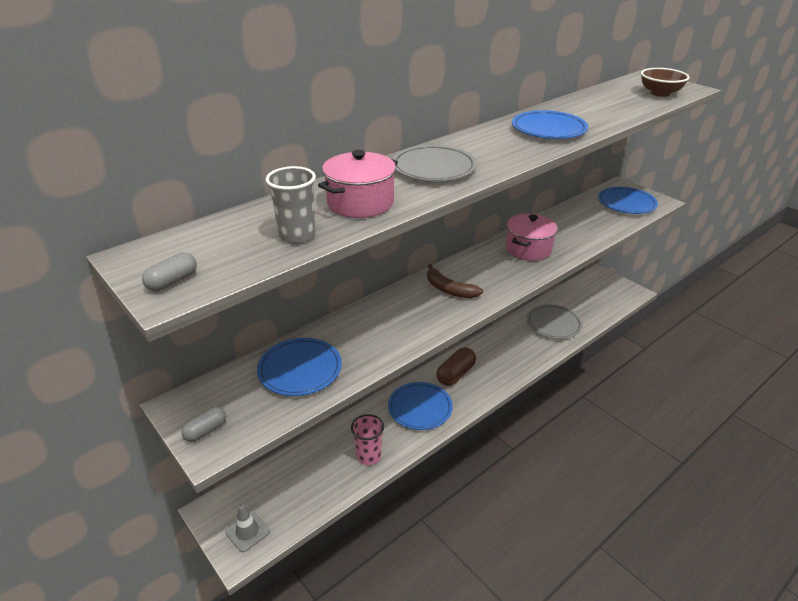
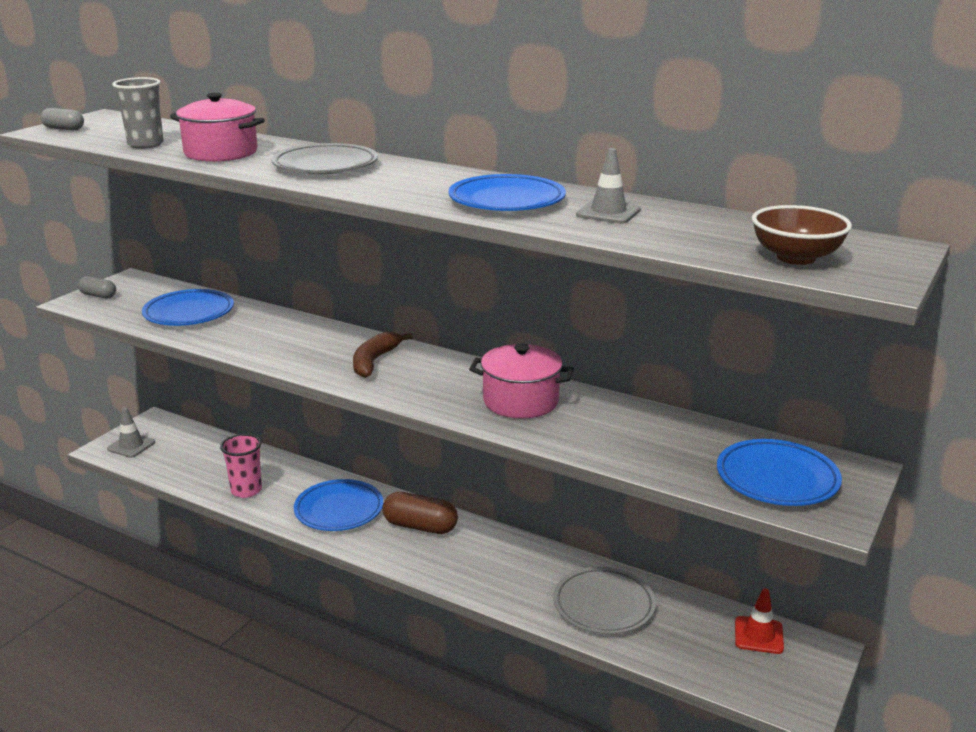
camera: 70 degrees right, 10 degrees down
(580, 112) = (608, 212): none -> grey traffic cone
(586, 287) = (758, 635): none -> red traffic cone

